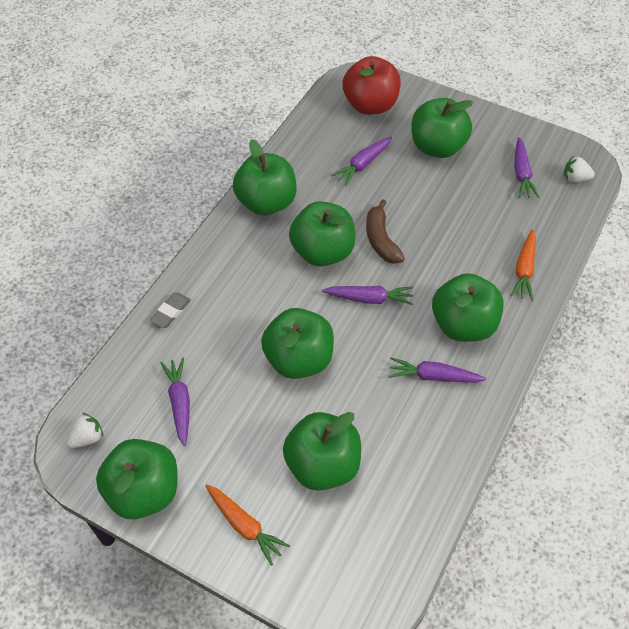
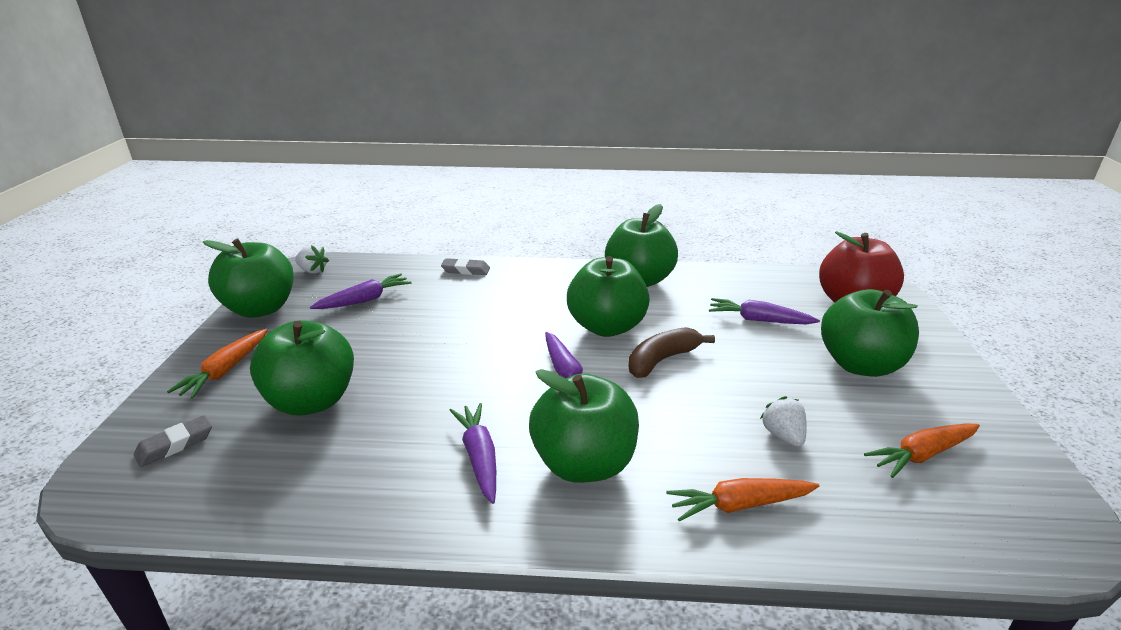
camera: 65 degrees right, 25 degrees down
(299, 359) = (449, 349): green apple -> none
(335, 563) = (175, 445): none -> grey eraser
(521, 174) = (922, 455): purple carrot -> orange carrot
(575, 178) = (1000, 523): white strawberry -> white strawberry (783, 436)

